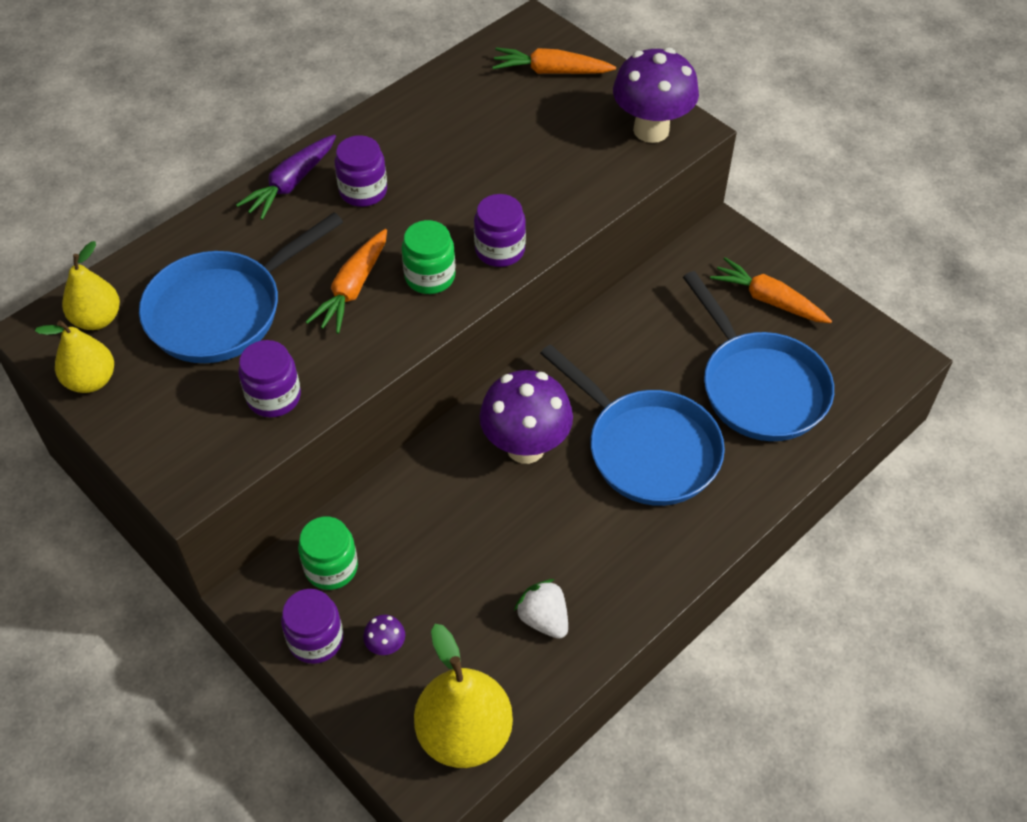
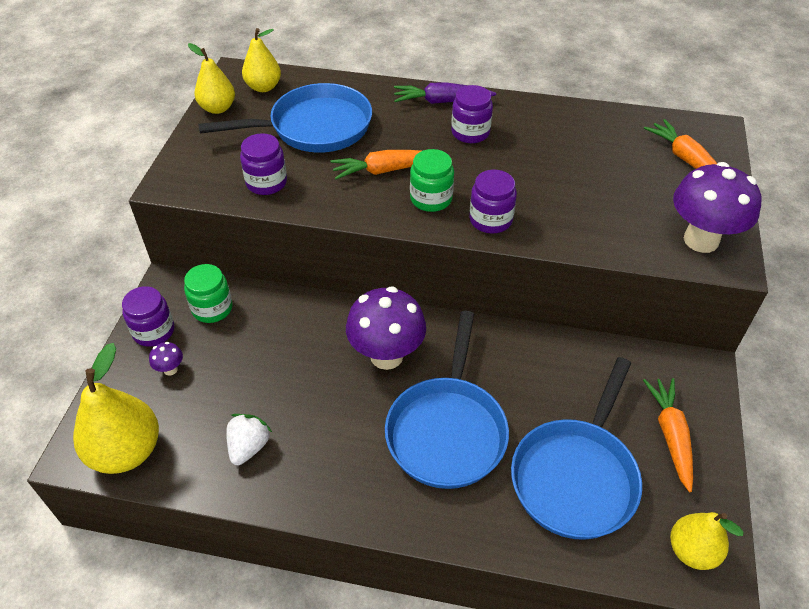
camera: 55 degrees right, 5 degrees down
(222, 310) = (314, 127): blue pan -> blue pan turned 150 degrees clockwise
(873, 359) = (692, 551): none -> yellow pear

